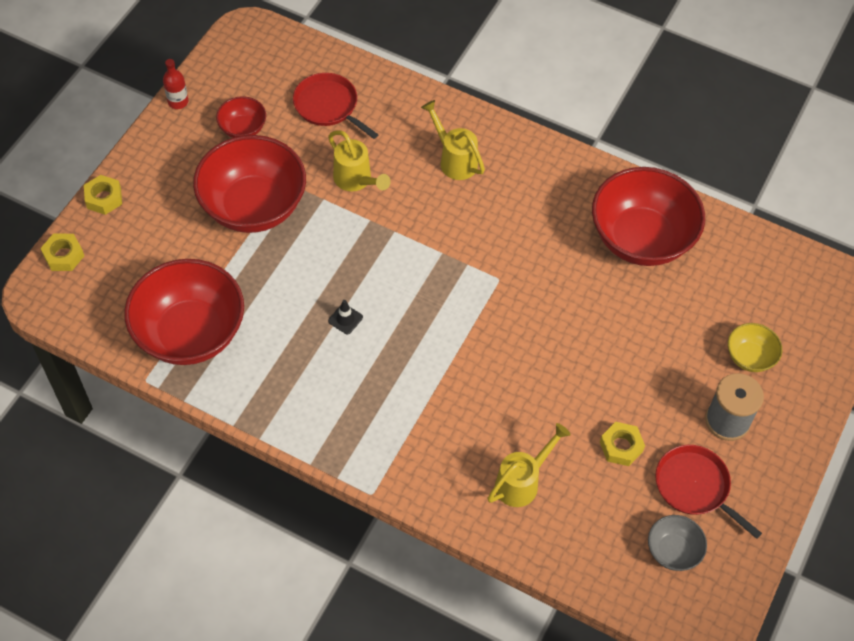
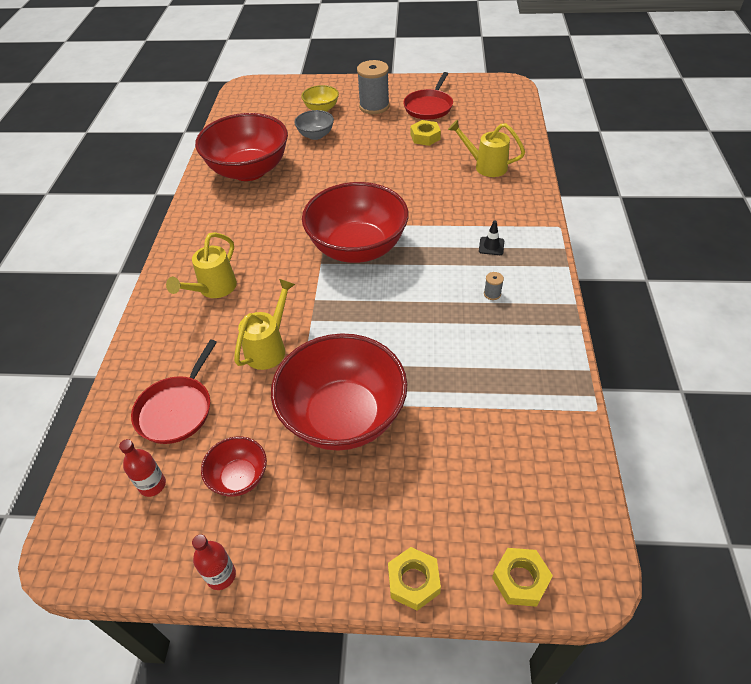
camera: 110 degrees left, 10 degrees down
(190, 333) = (521, 398): red bowl -> red bowl (357, 248)
(269, 80) = (152, 485): none -> red bottle
(315, 375) = (492, 294): none -> grey spool
(345, 319) = (425, 296): black traffic cone -> black traffic cone (491, 246)
(673, 551) = (477, 104): grey bowl -> grey bowl (315, 135)

